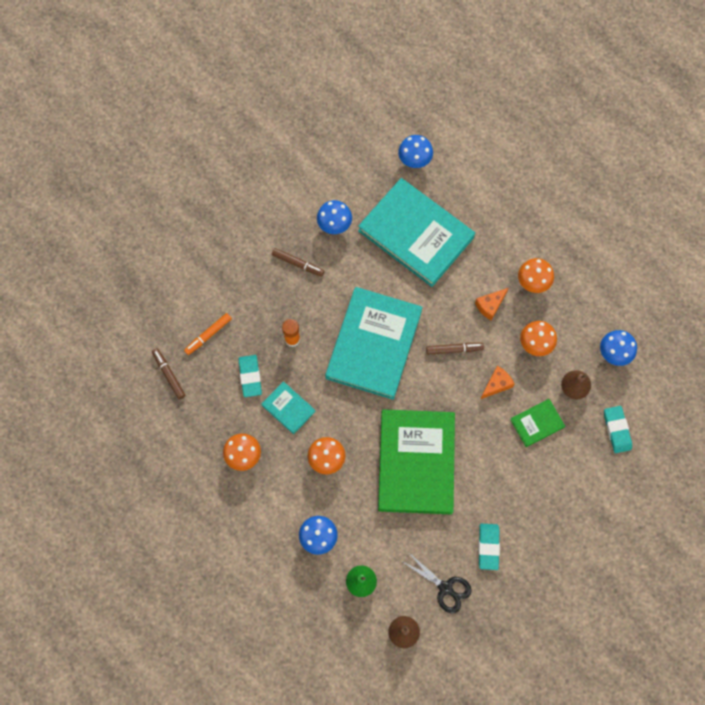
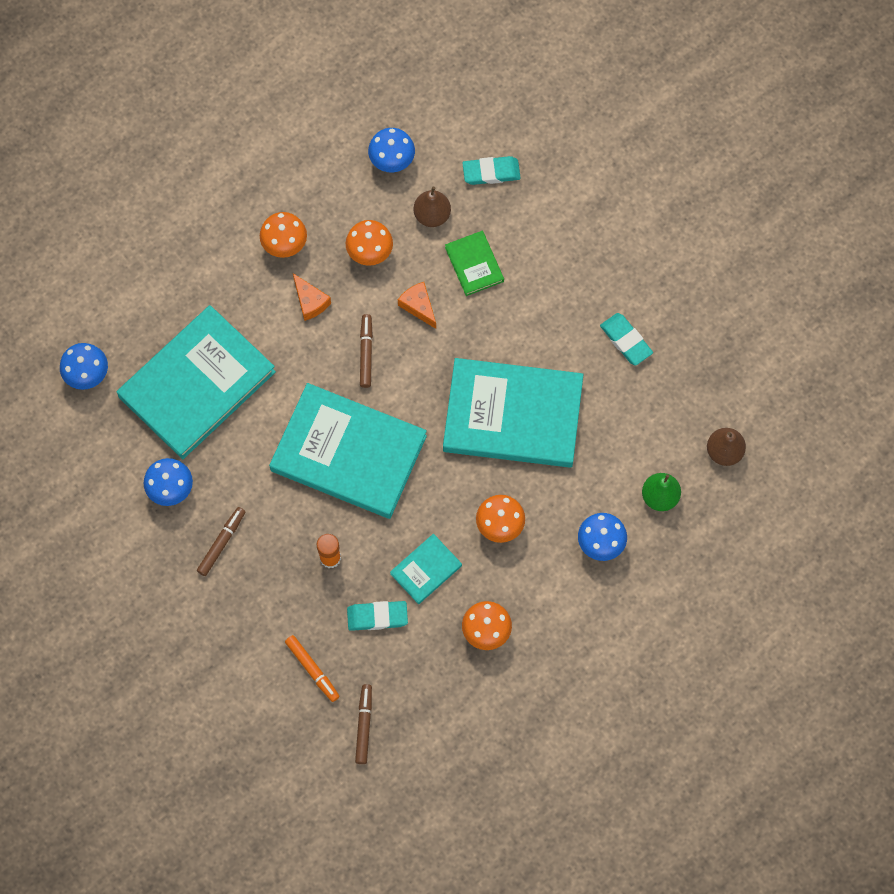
camera: 85 degrees left, 0 degrees up
(169, 375) = (364, 725): brown marker -> brown marker turned 120 degrees clockwise
(416, 462) = (512, 415): green book -> turquoise book
(445, 588) = (673, 397): black scissors -> none
(488, 547) = (626, 340): turquoise eraser -> turquoise eraser turned 45 degrees clockwise

